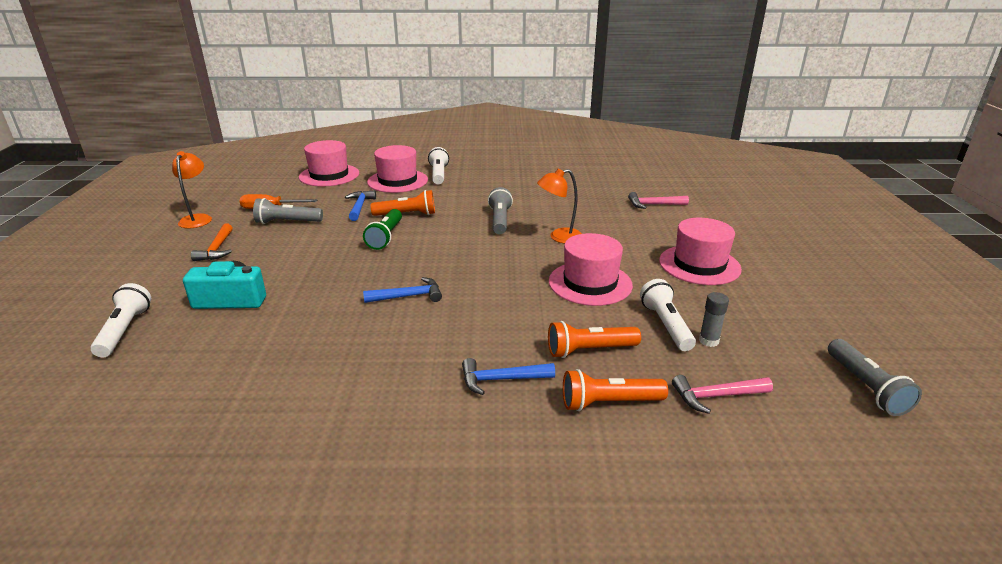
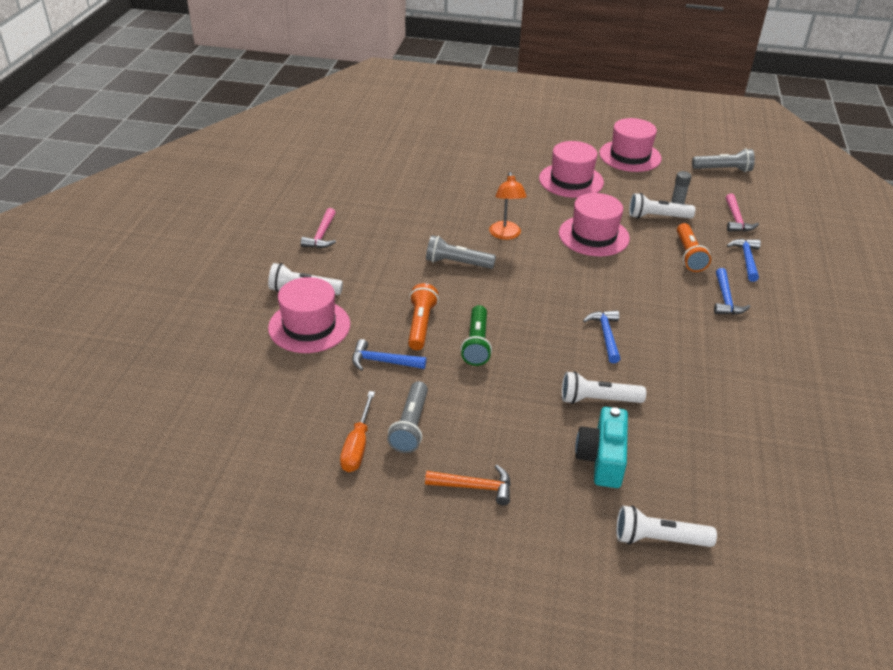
camera: 80 degrees left, 10 degrees up
(197, 218) = (367, 522): orange lamp -> none
(310, 295) = (597, 400): none -> white flashlight
(329, 175) = (254, 390): pink hat -> pink hat (630, 156)
(386, 237) = (476, 344): green flashlight -> green flashlight turned 75 degrees clockwise
(609, 403) = (746, 259): orange flashlight -> blue hammer
(654, 205) = (450, 171): pink hammer -> pink hammer (322, 235)

